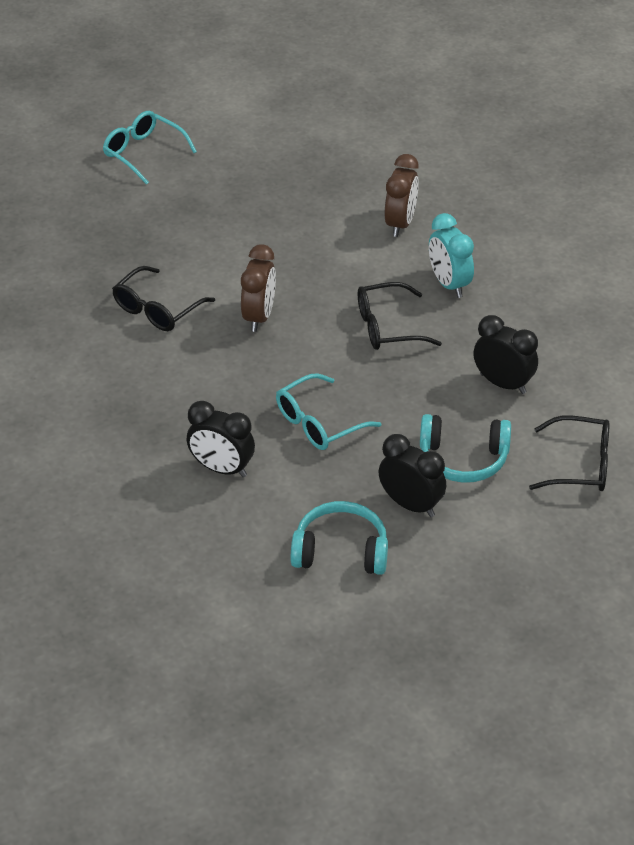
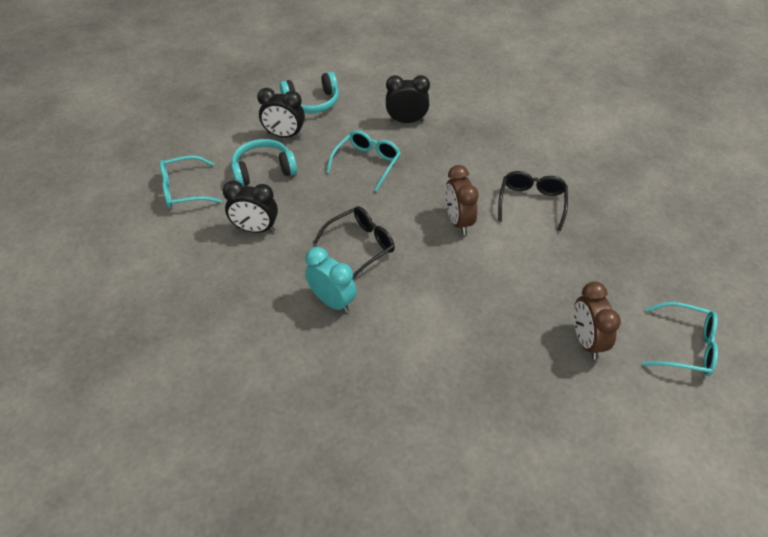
camera: 155 degrees right, 5 degrees up
(400, 224) = (406, 351): brown clock -> brown clock (586, 341)
(579, 465) = (184, 190): black glasses -> turquoise glasses

